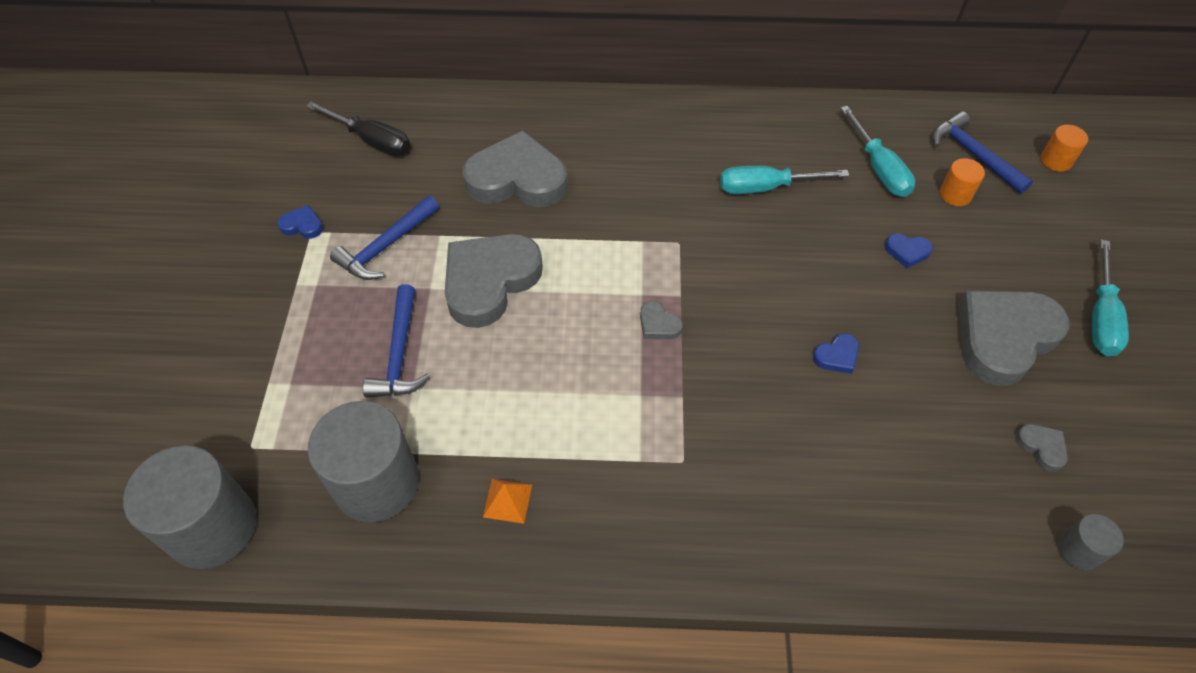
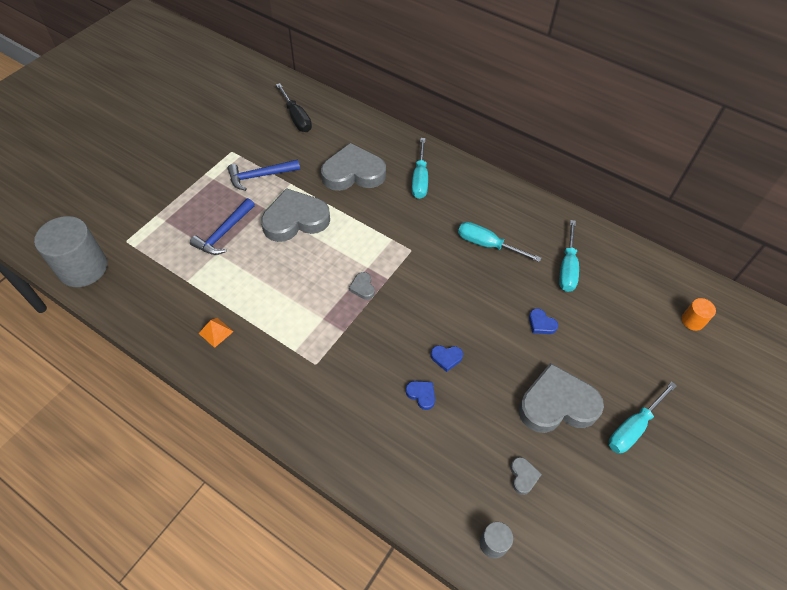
camera: 30 degrees right, 0 degrees up
(302, 225) = (230, 146): blue heart -> blue heart (421, 395)
(376, 482) = (165, 289): grey cylinder -> none
(517, 179) = (353, 173): grey heart -> grey heart turned 45 degrees counterclockwise
(613, 145) = (420, 179): none -> turquoise screwdriver
(955, 194) = (603, 307): orange cylinder -> none
(973, 155) = (638, 290): blue hammer -> none

